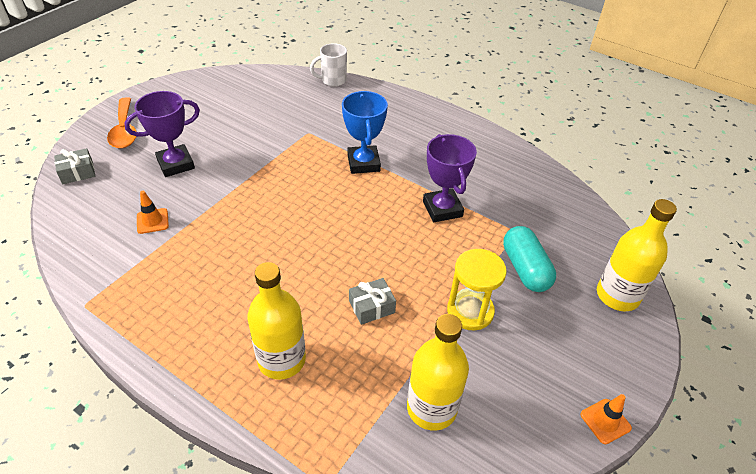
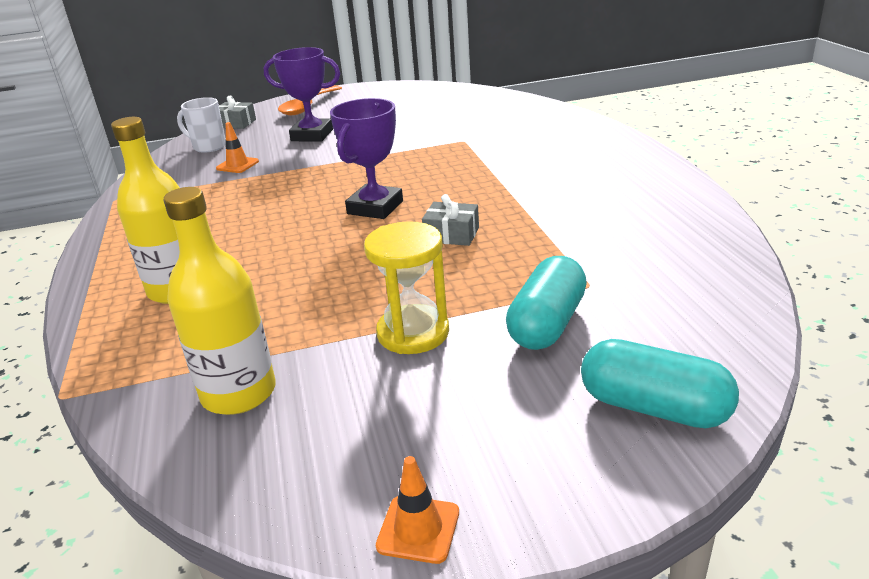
camera: 45 degrees right, 15 degrees down
(333, 80) = (551, 109): white mug -> white mug (208, 147)
(363, 163) = (486, 175): blue trophy -> none
(371, 307) = (315, 285): grey gift -> grey gift (451, 234)
(442, 209) = (520, 236): purple trophy -> purple trophy (375, 207)
(617, 295) = (654, 407): yellow bottle -> turquoise capsule

